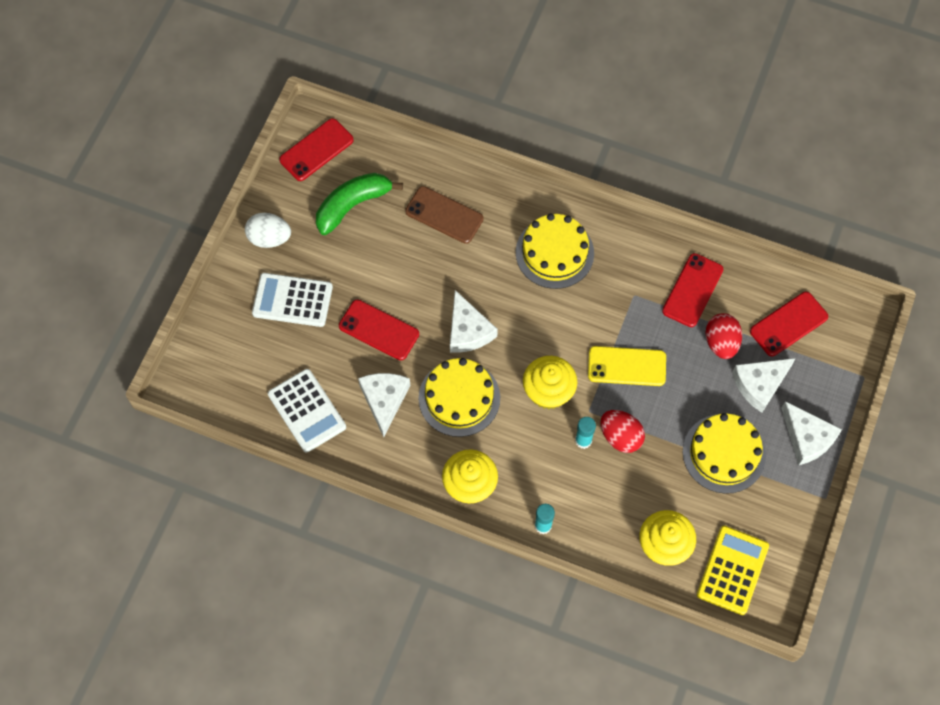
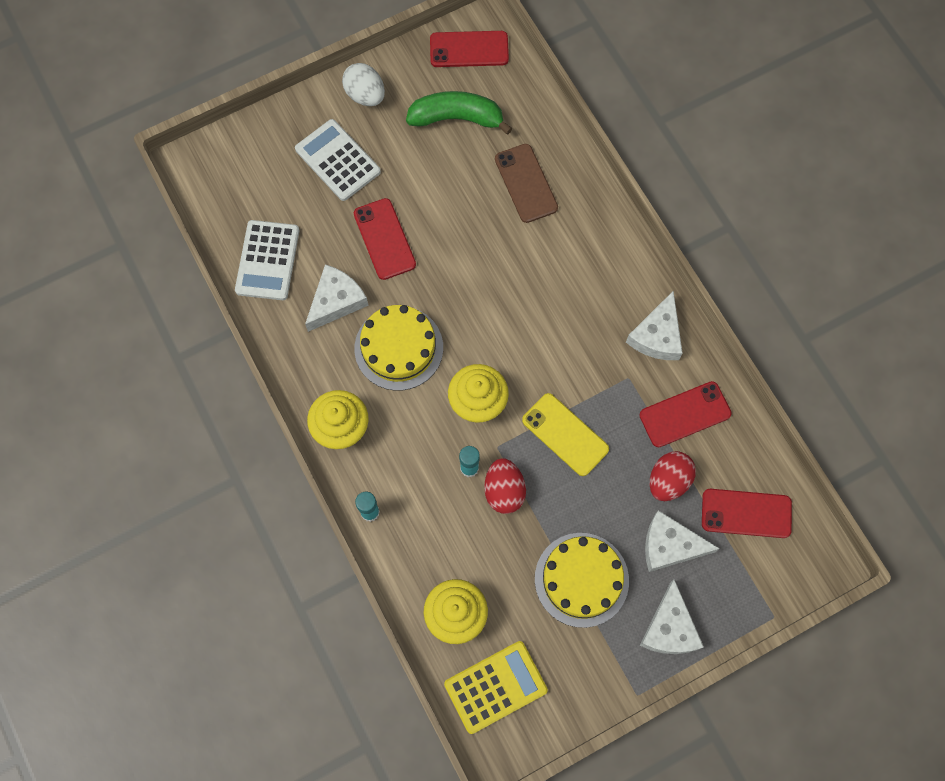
camera: 40 degrees right, 5 degrees up
(468, 330) = (457, 297): white cheese -> white cheese (657, 335)
(554, 253) = (591, 287): yellow cake -> none

